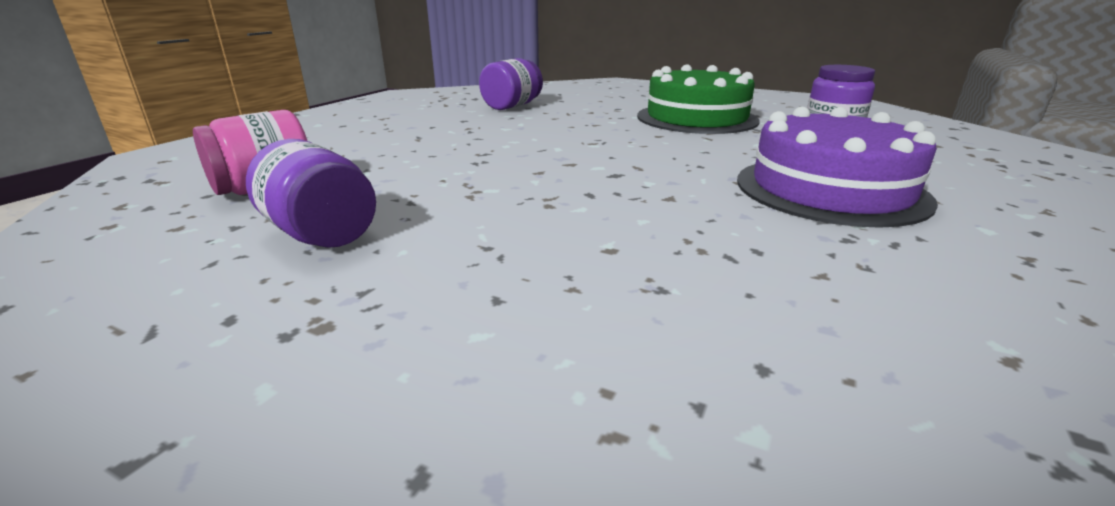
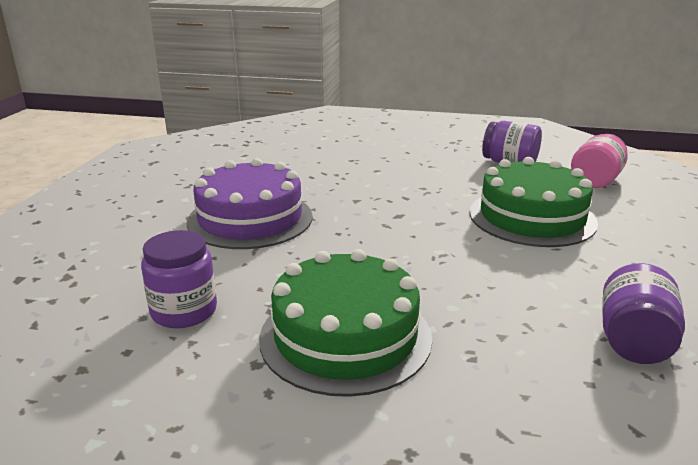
camera: 165 degrees right, 0 degrees up
(453, 159) = (532, 217): none -> green cake

